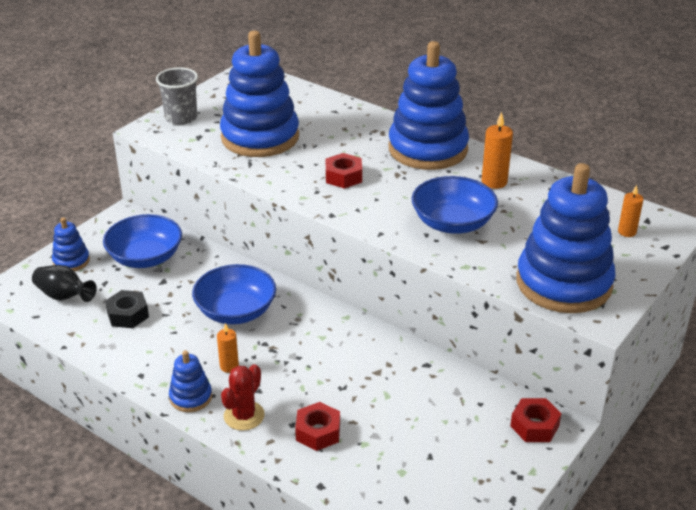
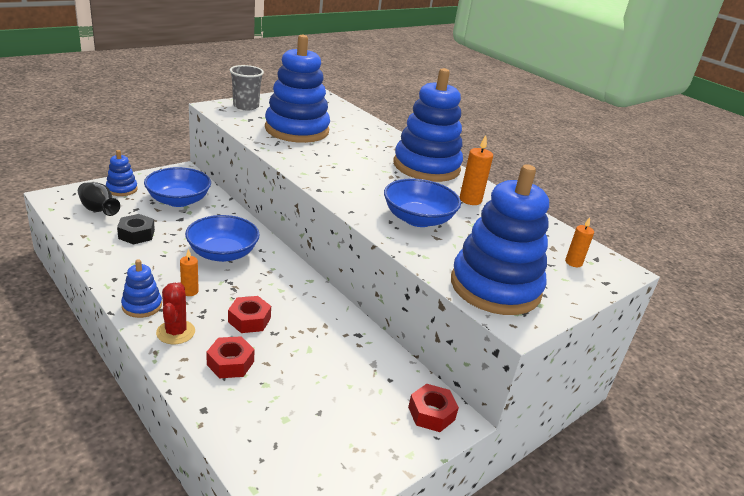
camera: 10 degrees right, 5 degrees down
(244, 416) = (175, 332): red cactus -> red cactus turned 45 degrees counterclockwise
(343, 177) = (345, 168): red nut -> red nut (249, 320)

